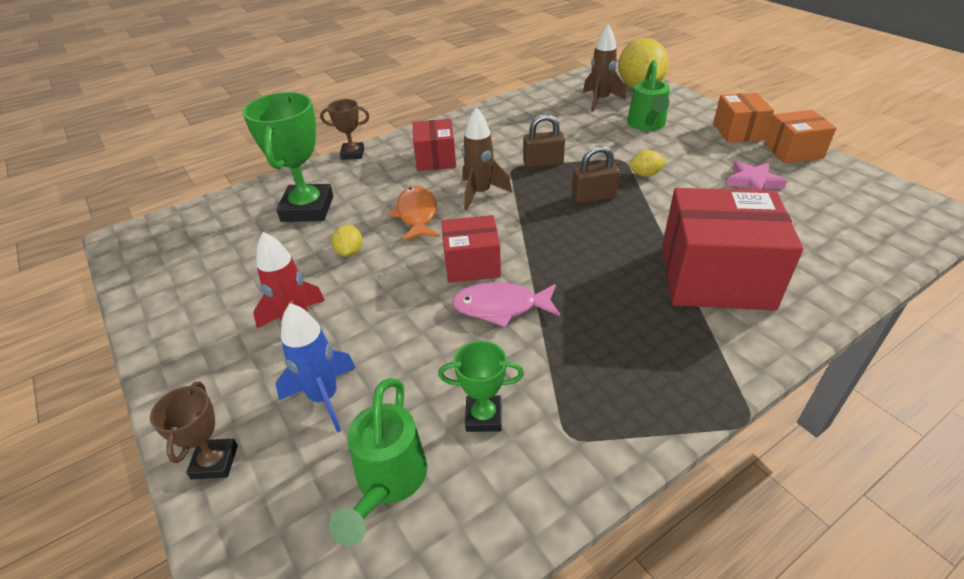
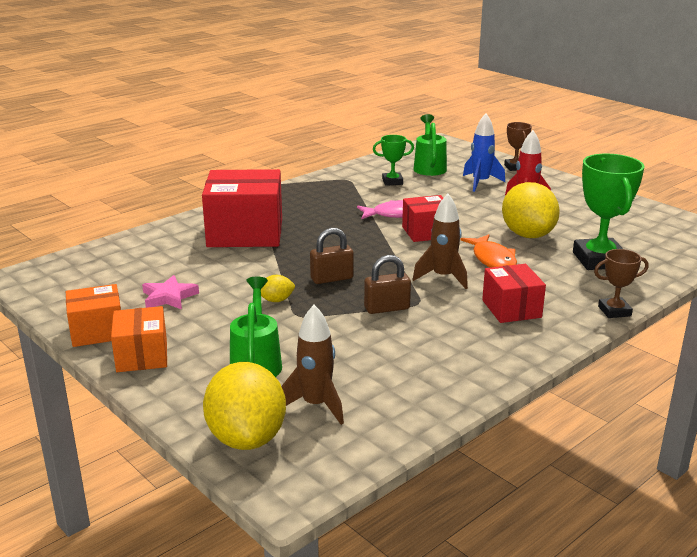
camera: 170 degrees right, 15 degrees down
(350, 252) = (527, 235): yellow lemon -> yellow lemon, size x2.27

